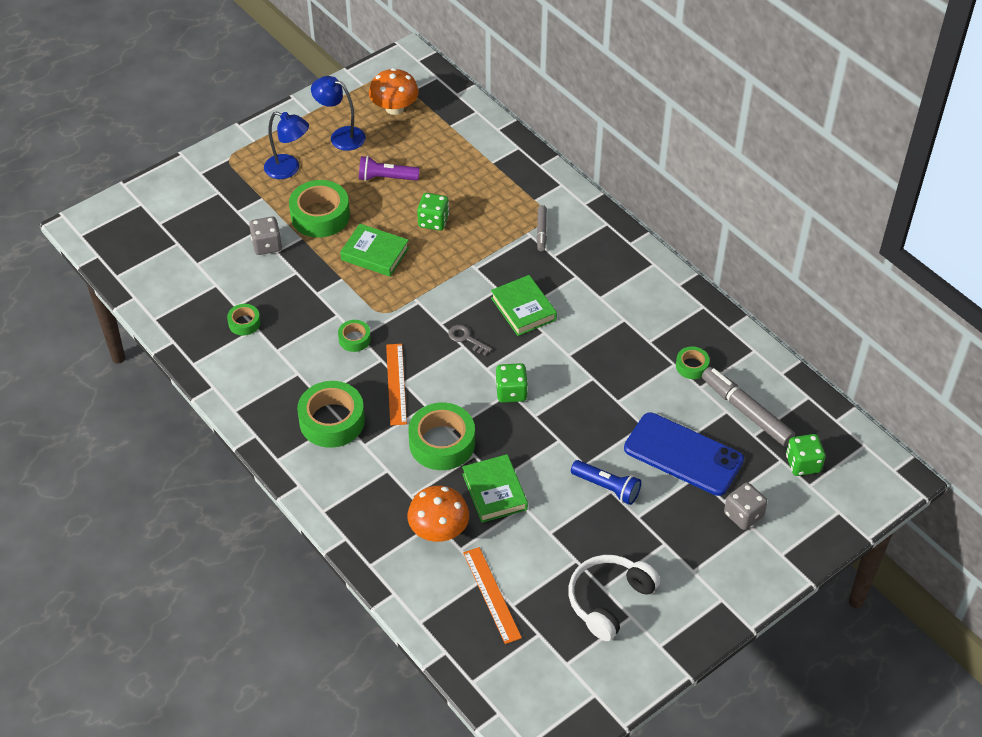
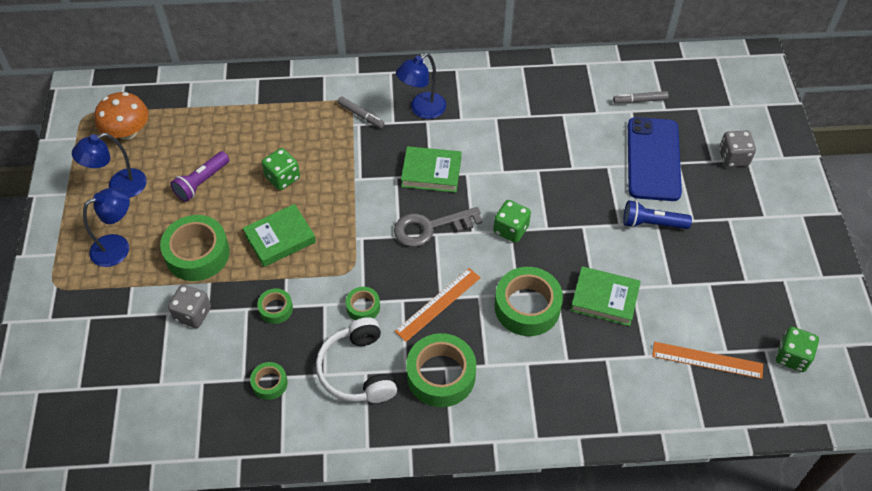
camera: 55 degrees left, 5 degrees up
(396, 384) = (438, 304): orange ruler -> orange ruler turned 75 degrees counterclockwise
(439, 530) = (616, 360): orange mushroom -> none
(466, 339) = (430, 228): grey key -> grey key, size x1.81
(585, 266) = (422, 109): none -> blue lamp
(607, 488) = (652, 223): blue flashlight -> blue flashlight turned 150 degrees counterclockwise
(609, 600) = (761, 284): white headphones -> white headphones (358, 370)
(683, 454) = (653, 159): blue phone -> blue phone turned 60 degrees counterclockwise
(692, 366) = (573, 105): green tape -> green tape (276, 309)
(746, 411) = (640, 100): grey marker -> grey marker, size x0.55
(803, 464) = (710, 98): green dice -> green dice (792, 357)

